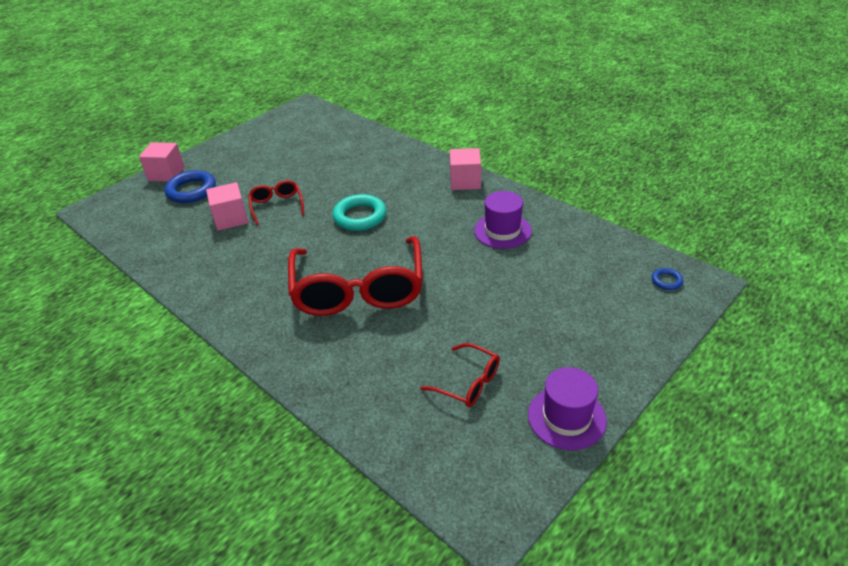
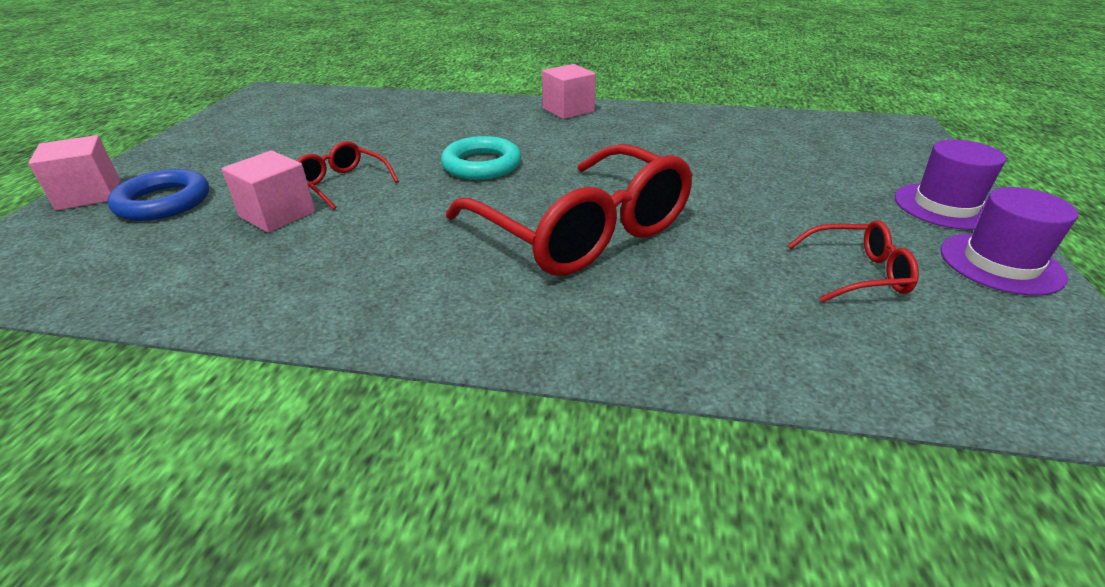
camera: 35 degrees left, 5 degrees down
(502, 231) = (670, 136): purple hat -> purple hat (945, 206)
(666, 281) = (877, 132): blue ring -> none

